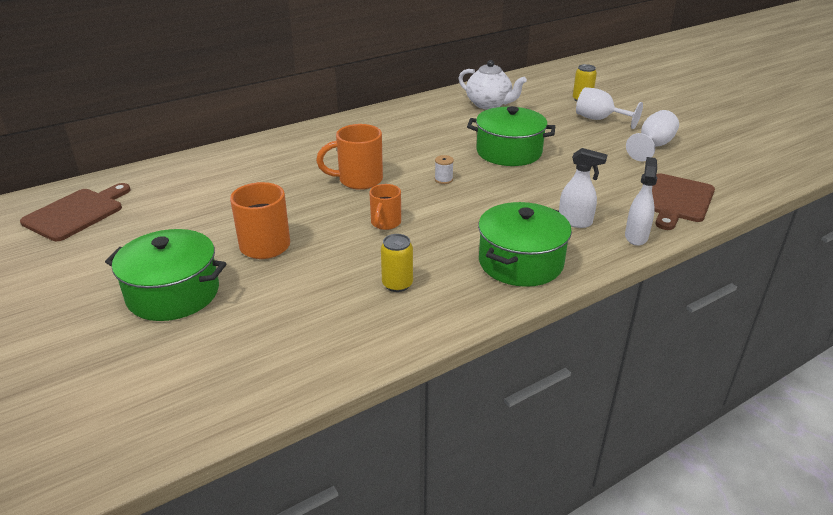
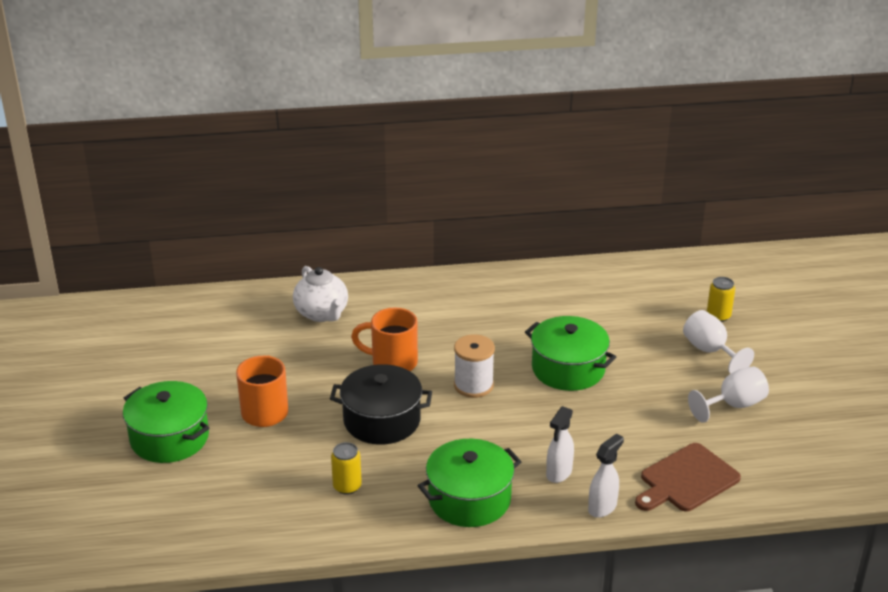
camera: 25 degrees right, 0 degrees up
(77, 213) = (134, 331): brown cutting board -> none
(385, 223) = (382, 420): orange mug -> black pot
(443, 179) = (473, 385): white spool -> white spool, size x2.04
(489, 104) = (603, 296): white teapot -> white teapot (322, 314)
(575, 222) = (559, 473): white spray bottle -> white spray bottle turned 75 degrees clockwise

